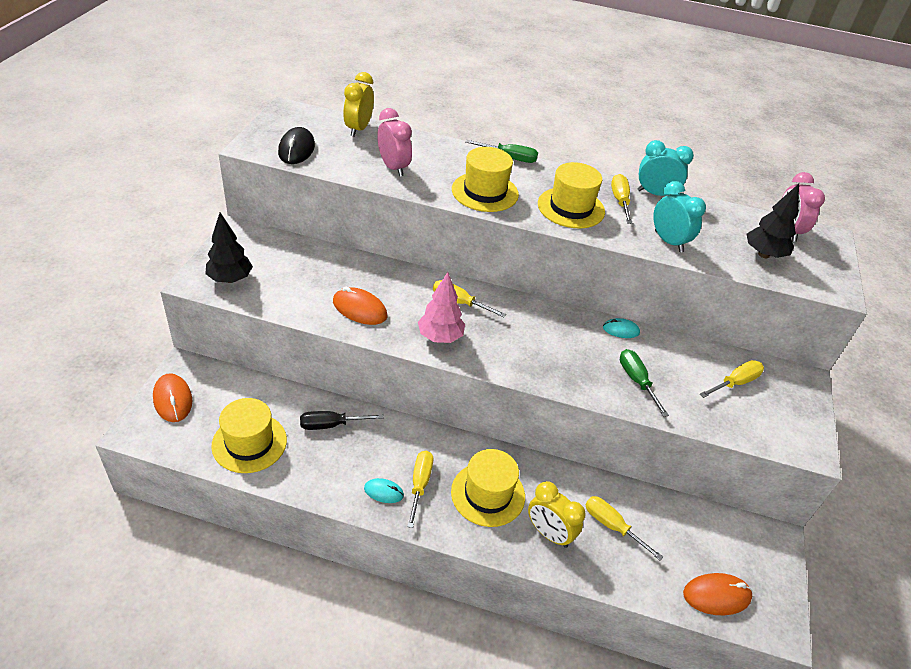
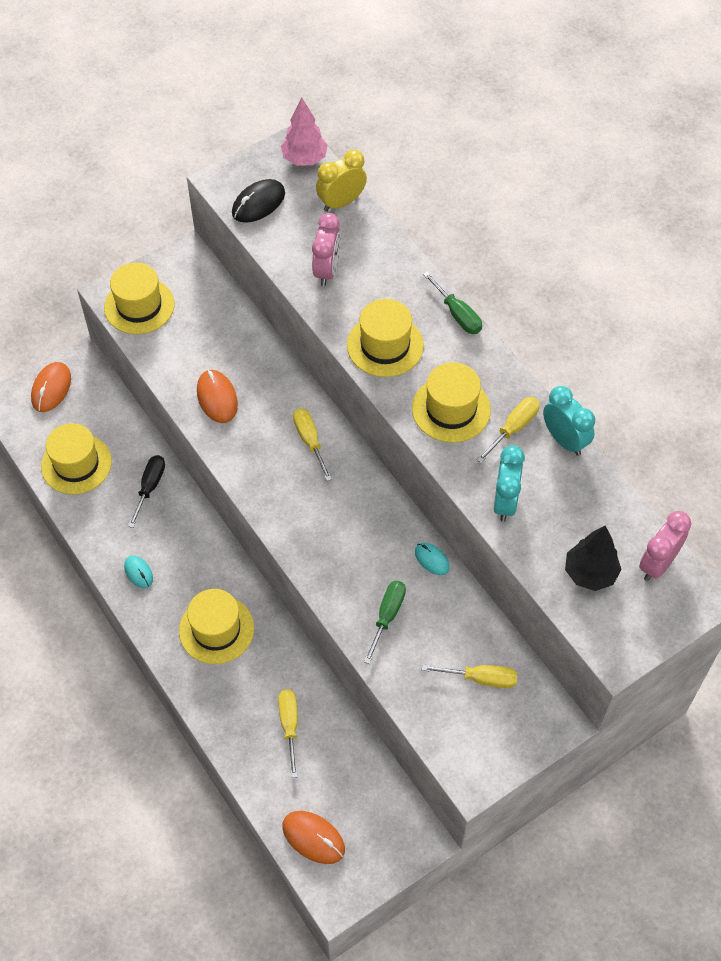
camera: 45 degrees right, 15 degrees up
(230, 279) = (139, 306): black tree -> yellow hat
(331, 425) = (150, 487): black screwdriver -> black screwdriver turned 75 degrees clockwise
(420, 485) = (171, 585): yellow screwdriver -> none
(440, 337) = (258, 466): pink tree -> pink tree (304, 159)
(549, 533) = (232, 694): yellow clock -> none

